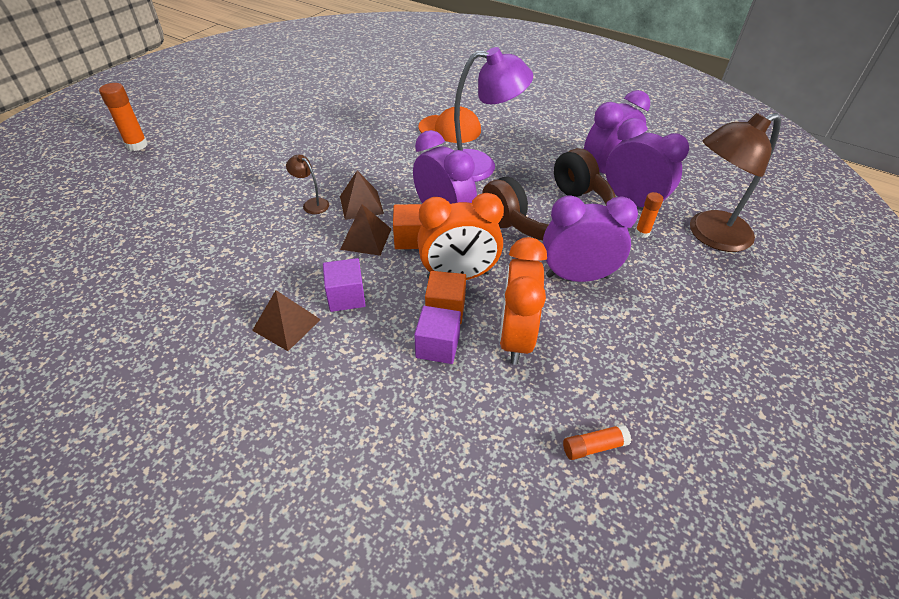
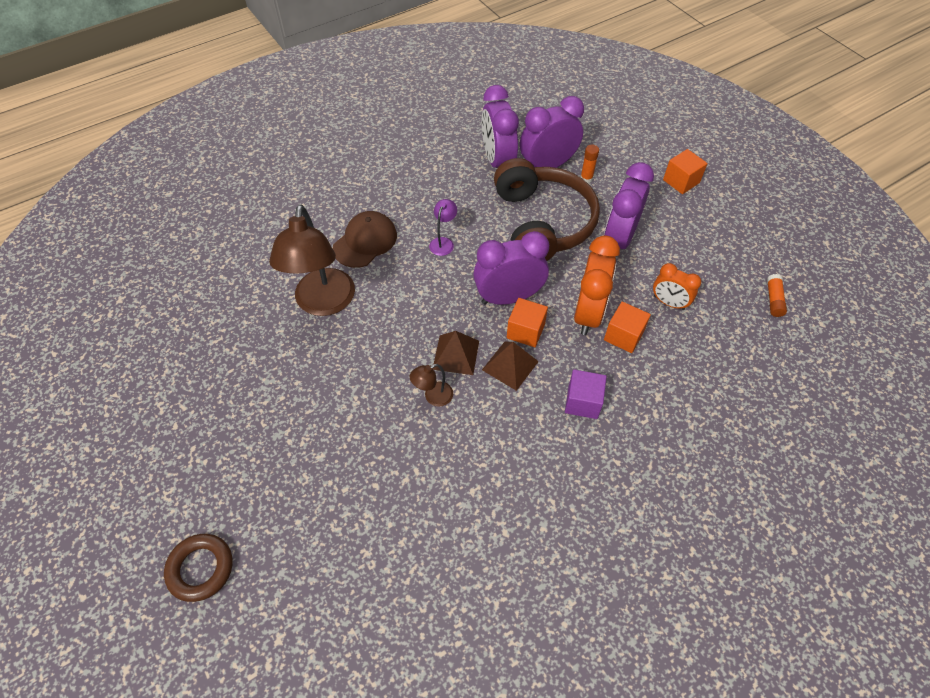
camera: 65 degrees left, 10 degrees up
(137, 145) = (201, 568): orange glue stick -> brown ring
(286, 324) = (600, 457): brown pyramid -> none
(437, 346) = (661, 354): purple cube -> none
(450, 129) = (365, 241): orange cap -> brown cap
(480, 166) = (443, 242): purple lamp -> purple lamp, size x0.43
(515, 338) = (669, 303): orange clock -> orange clock, size x0.58
(710, 235) = (606, 143): brown lamp -> brown lamp (323, 303)
(716, 311) = (681, 181): none -> orange cube

